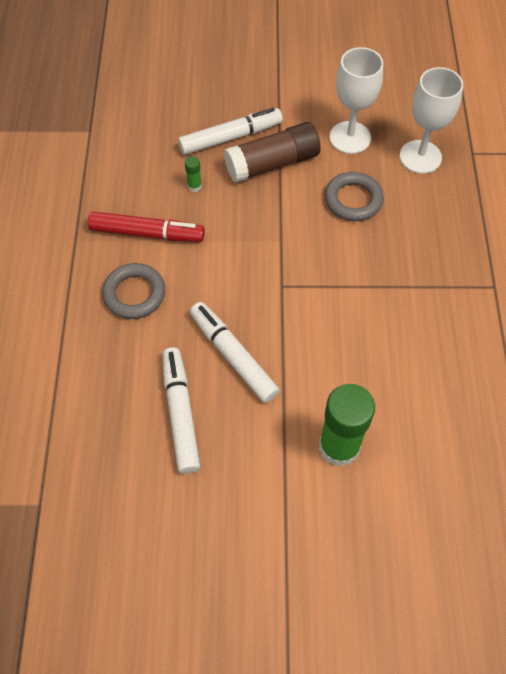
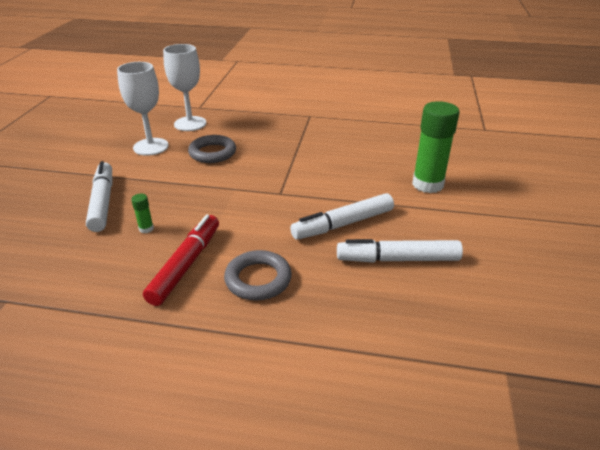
camera: 80 degrees left, 25 degrees down
(272, 163) = (150, 183): brown glue stick -> none

